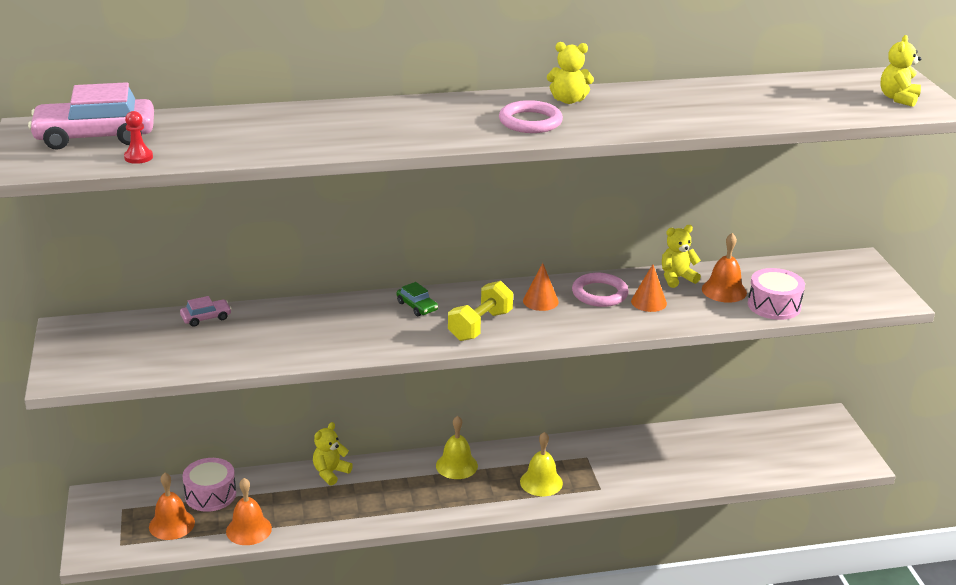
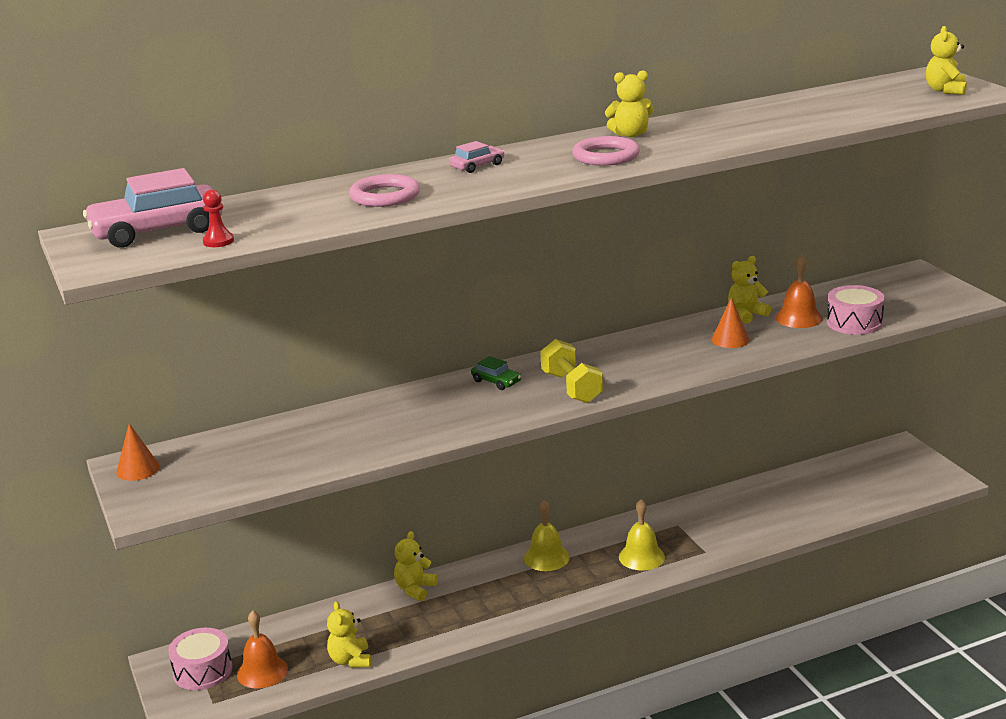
camera: 10 degrees left, 5 degrees down
(206, 318) = (275, 428): pink car -> pink car (477, 166)
(210, 494) = (292, 634): pink drum -> pink drum (202, 671)
(249, 529) = (350, 660): orange bell -> yellow teddy bear
(480, 326) = (571, 388): yellow dumbbell -> yellow dumbbell turned 45 degrees counterclockwise
(540, 301) = (621, 356): orange cone -> orange cone (138, 469)
(599, 293) = (677, 340): pink ring -> pink ring (385, 196)

